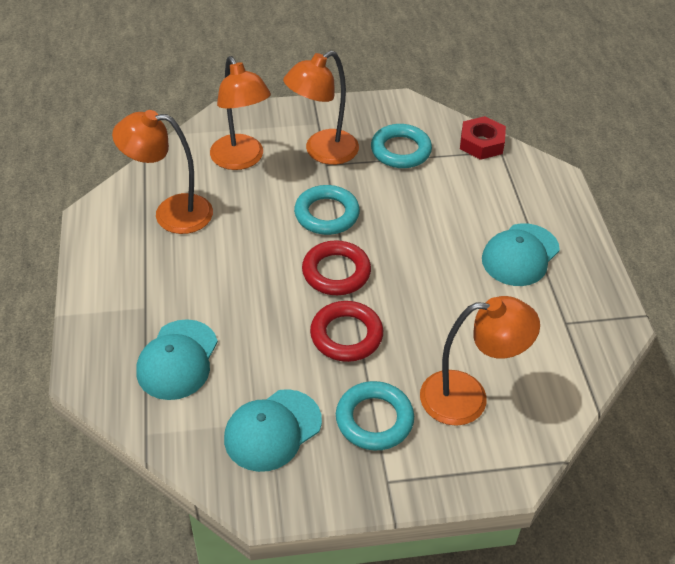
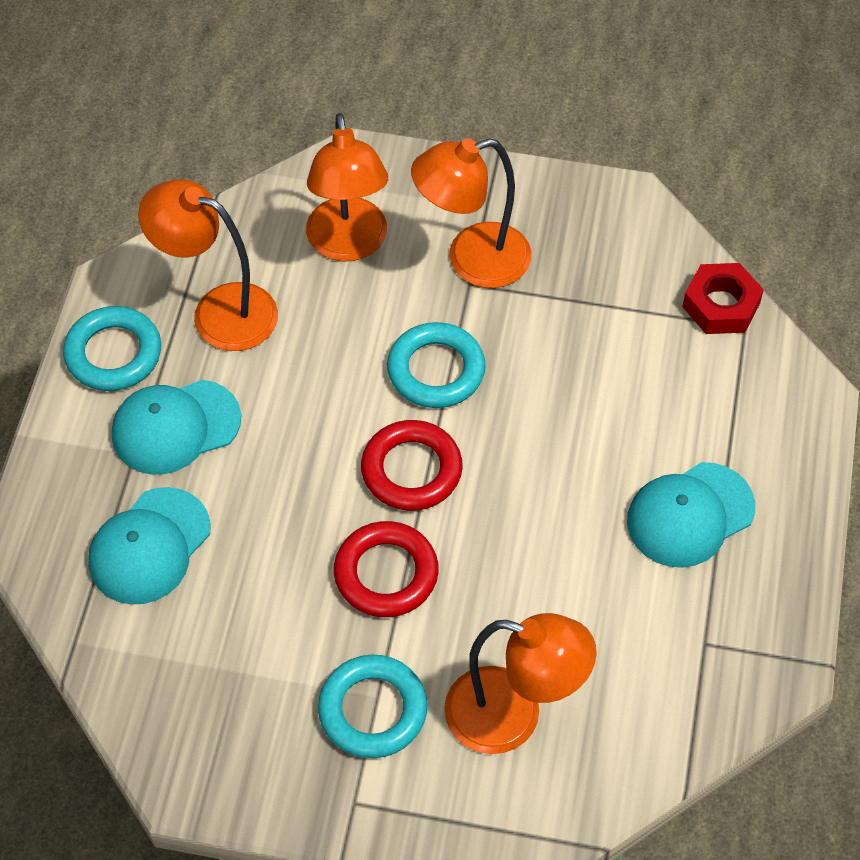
camera: 20 degrees right, 10 degrees up
(272, 430) = (234, 685): turquoise cap -> turquoise cap (175, 427)
(400, 150) = (590, 287): turquoise ring -> turquoise ring (113, 354)

